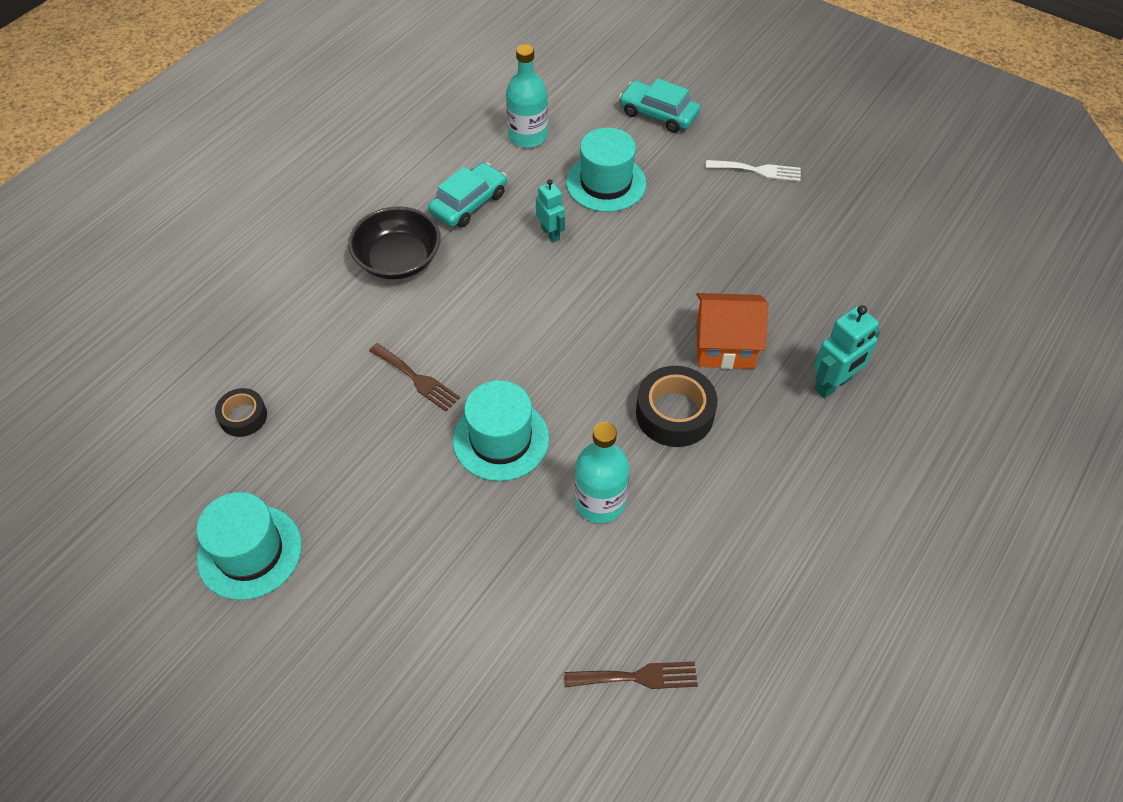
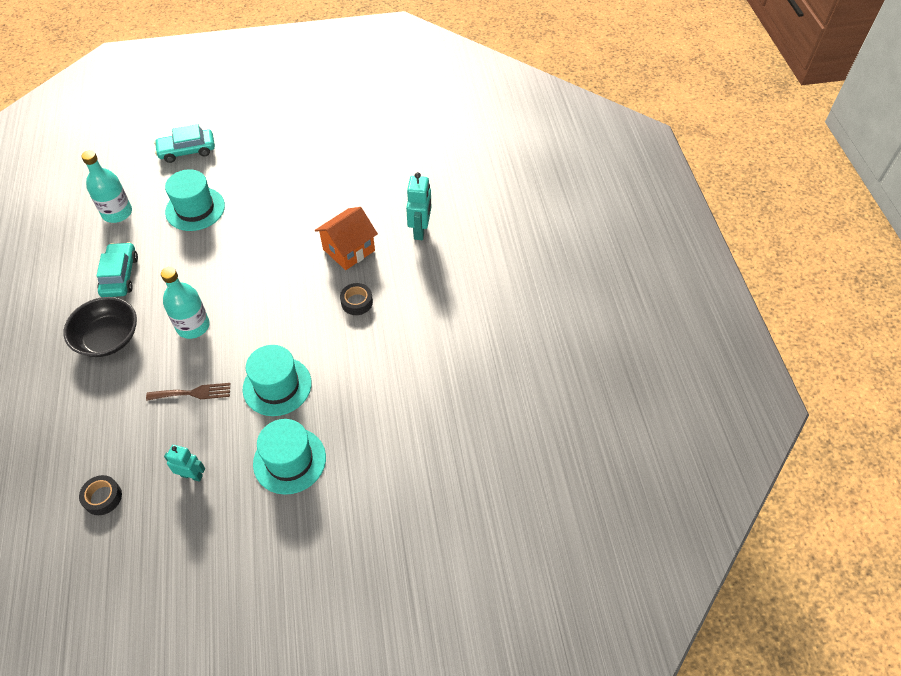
camera: 45 degrees left, 0 degrees up
(250, 552) = (191, 561): turquoise hat -> turquoise hat (289, 460)
(550, 233) = (190, 258): turquoise robot -> turquoise robot (192, 475)
(600, 502) = (362, 374): turquoise bottle -> turquoise bottle (193, 326)
(637, 677) = (463, 438): brown fork -> none
(674, 413) = (357, 302): black tape -> black tape, size x0.60
(758, 170) = (276, 147): white fork -> none

